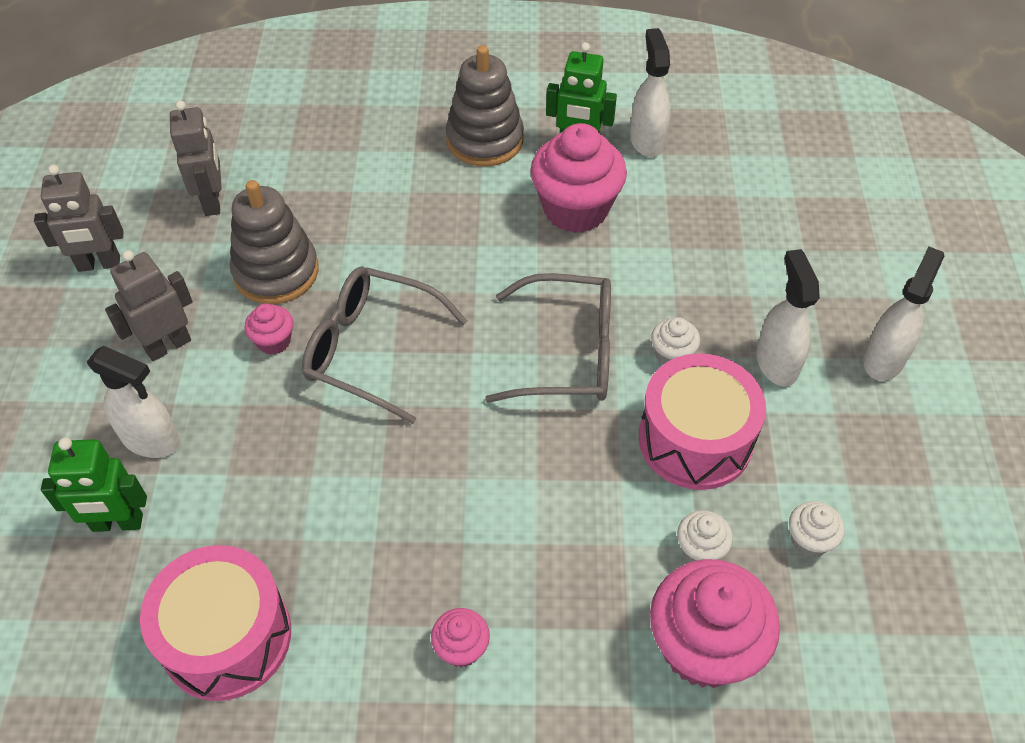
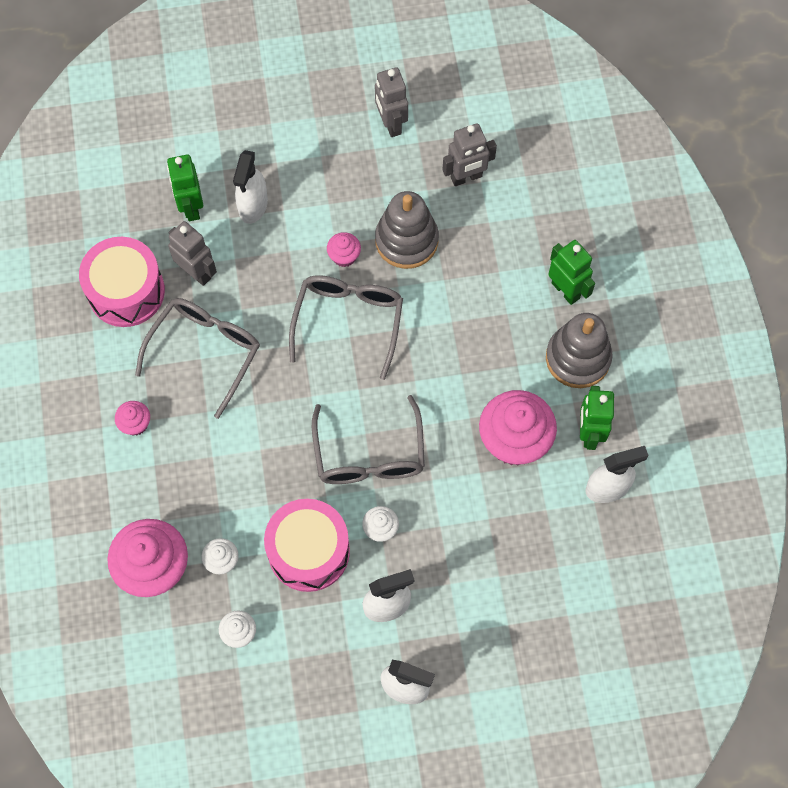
camera: 80 degrees right, 15 degrees up
(168, 345) = (328, 191): grey robot -> grey robot (197, 272)
(366, 532) = (205, 351): none -> grey glasses
(397, 137) = (566, 290): none -> green robot

